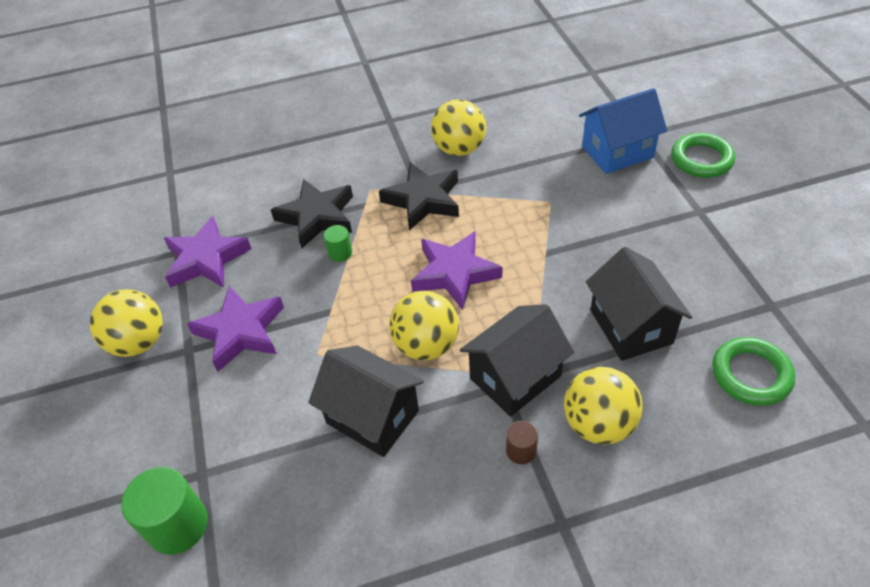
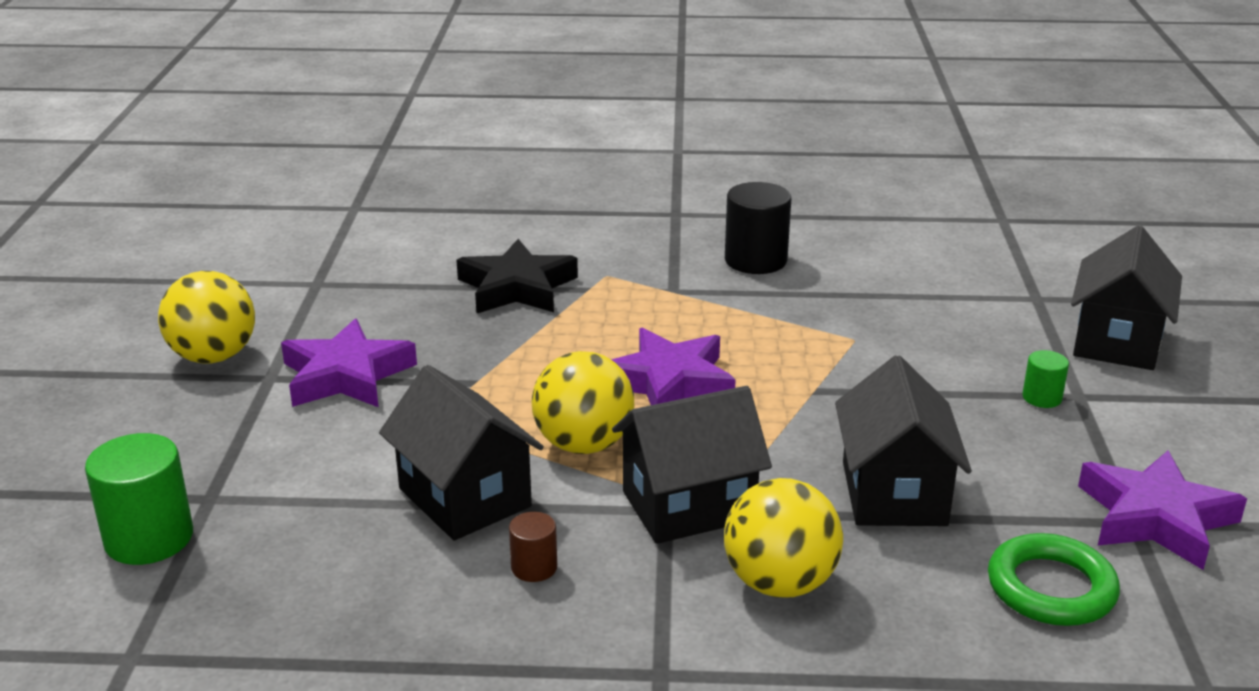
camera: 15 degrees right, 20 degrees down
(206, 259) = (347, 297): purple star -> purple star (1155, 518)
(340, 253) = (525, 328): green cylinder -> green cylinder (1042, 398)
(423, 200) = (672, 300): black star -> none
(459, 149) = (755, 260): yellow ball -> black cylinder
(521, 451) = (648, 582): brown cylinder -> brown cylinder (534, 567)
(617, 152) = (989, 308): blue house -> none
(701, 159) = (1116, 342): green ring -> black house

